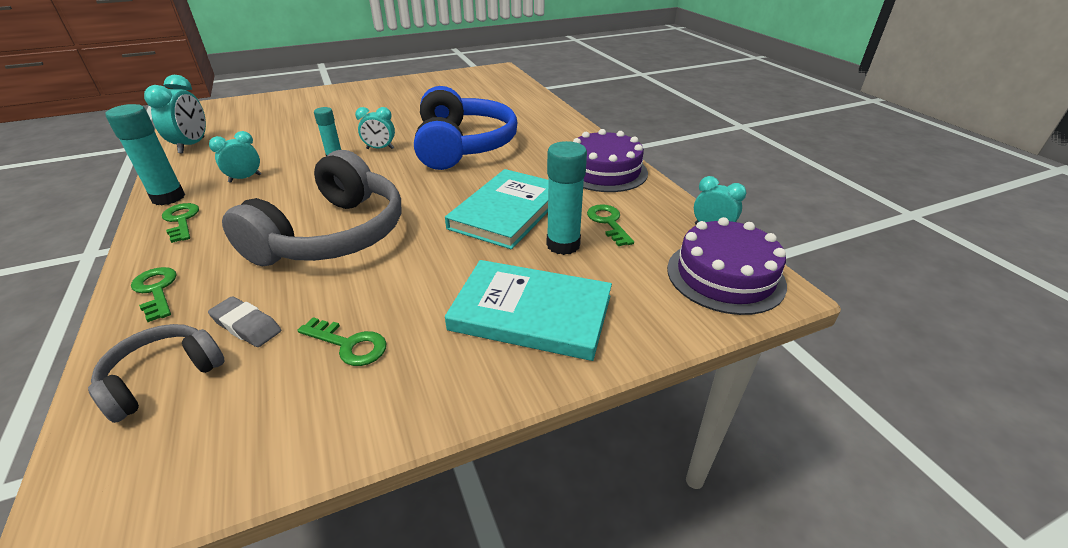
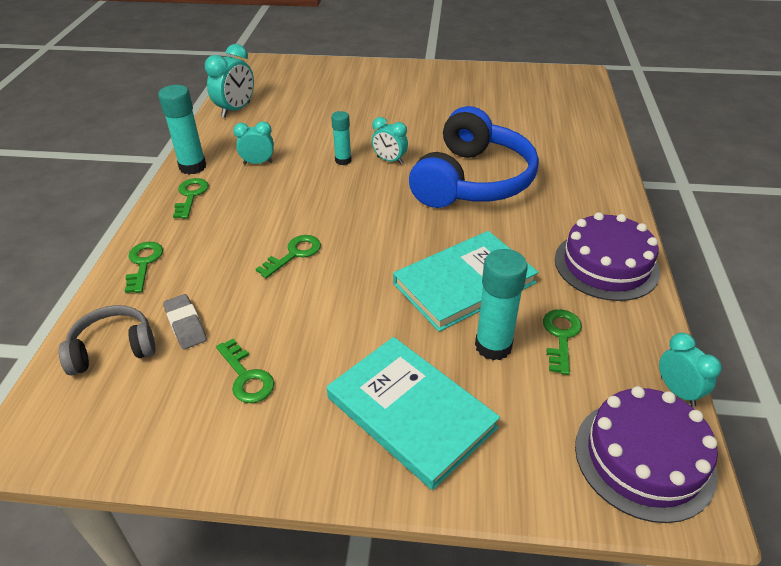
camera: 30 degrees right, 5 degrees up
(333, 235) = (294, 254): grey headphones -> green key

